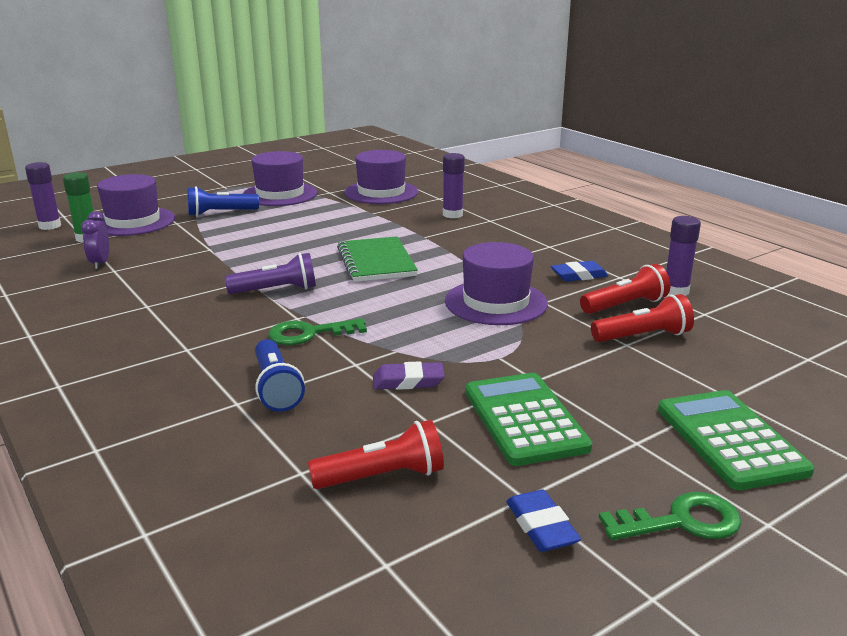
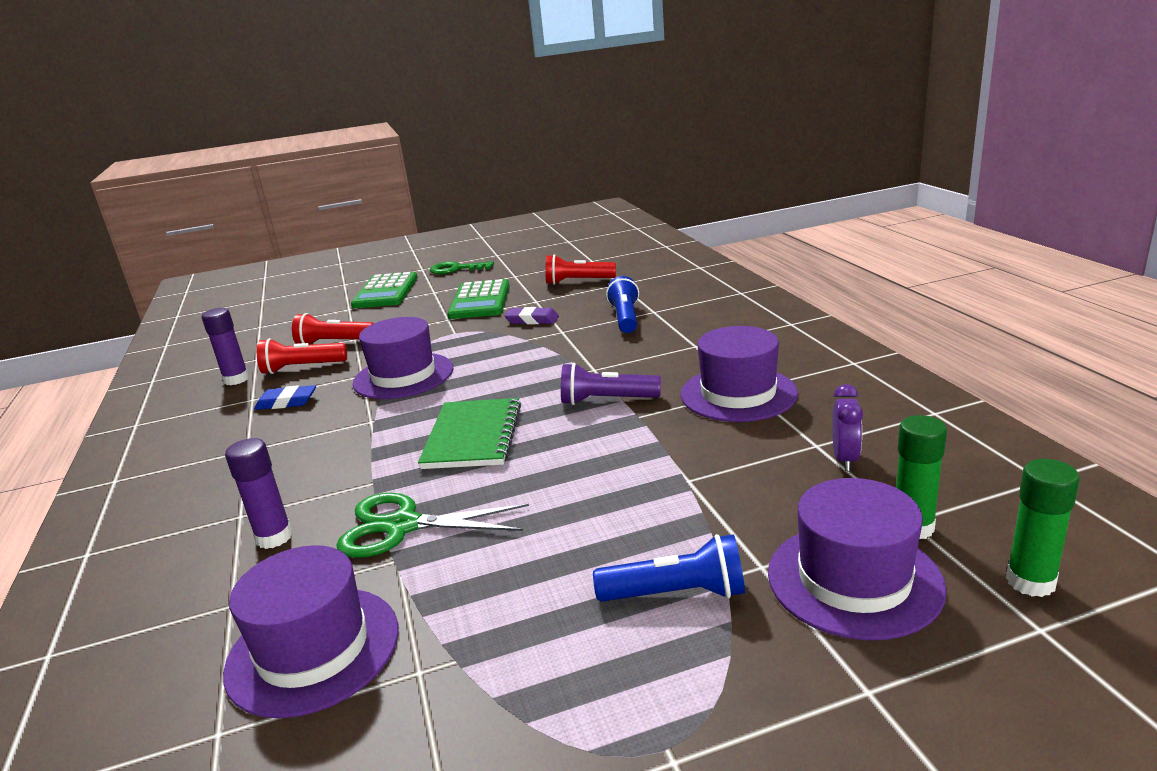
camera: 160 degrees left, 0 degrees up
(50, 226) = (1030, 582): purple glue stick -> green glue stick
(280, 194) = (535, 675): purple hat -> purple hat (738, 394)
(309, 334) = (588, 354): green key -> none
(381, 222) = (402, 526): none -> green scissors
(541, 526) = (517, 268): blue eraser -> none

